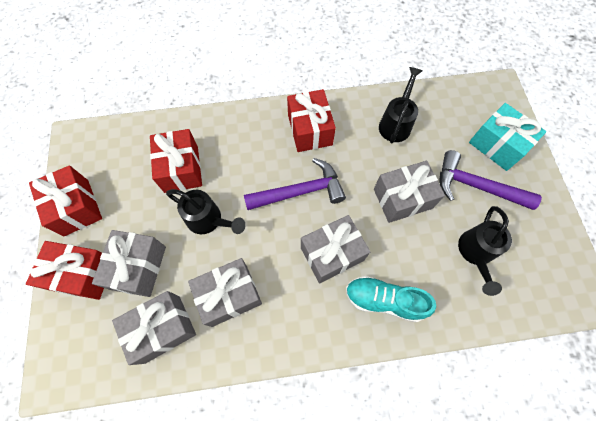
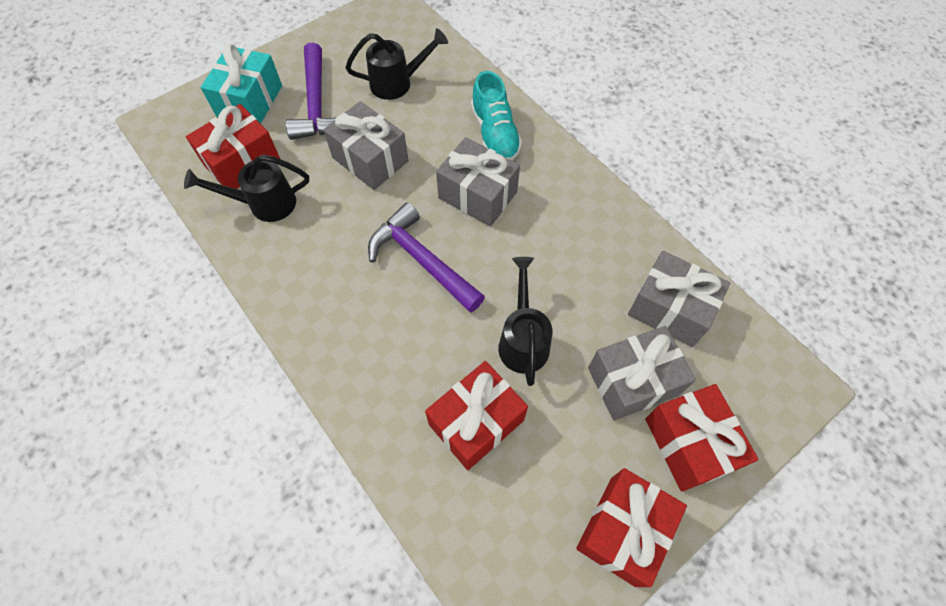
camera: 120 degrees left, 5 degrees down
(229, 295) = (589, 265): grey gift -> none
(310, 130) = (324, 294): red gift -> red gift (242, 162)

